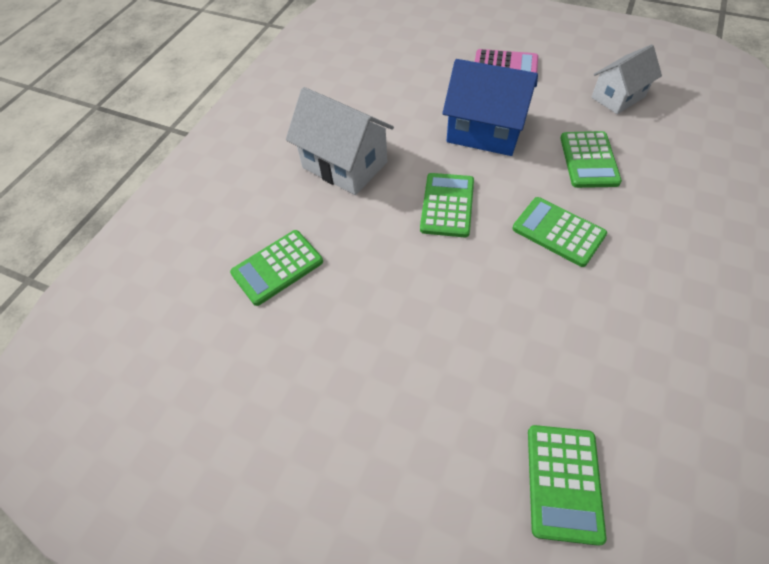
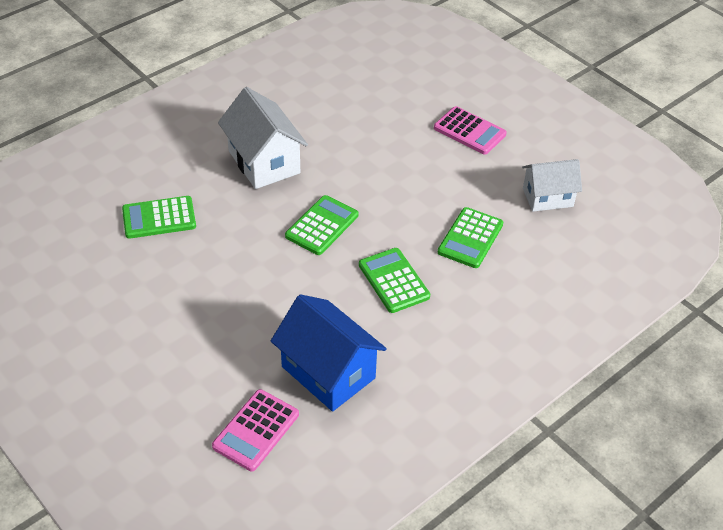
camera: 20 degrees right, 10 degrees down
(485, 132) = (401, 181): blue house -> blue house (328, 372)
(563, 482) = (256, 430): green calculator -> pink calculator

